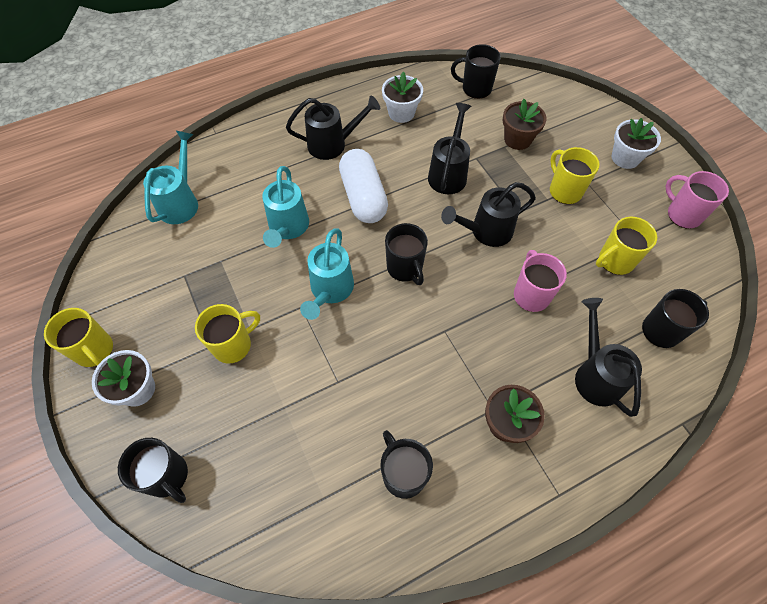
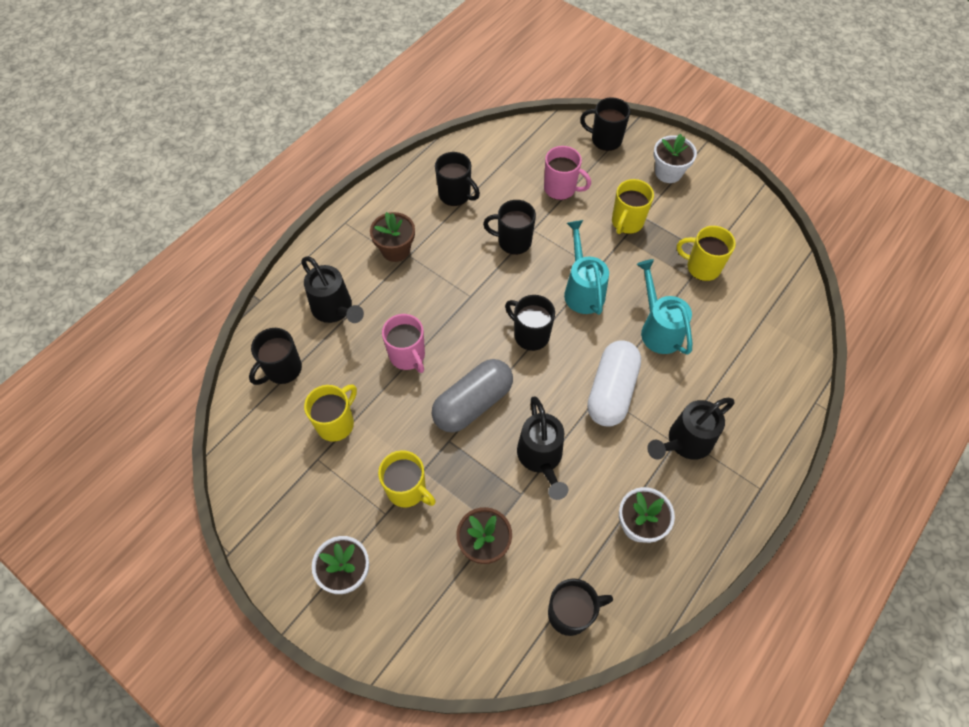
camera: 155 degrees right, 0 degrees up
(95, 351) = (721, 181): yellow mug -> yellow mug (702, 267)
(181, 202) = (773, 313): turquoise watering can -> none
(363, 197) = (611, 391): white capsule -> white capsule turned 60 degrees clockwise
(367, 375) = (513, 242): none -> black mug
(486, 231) = (472, 403): black watering can -> grey capsule
(683, 214) = (270, 513): pink mug -> pink mug (561, 189)

